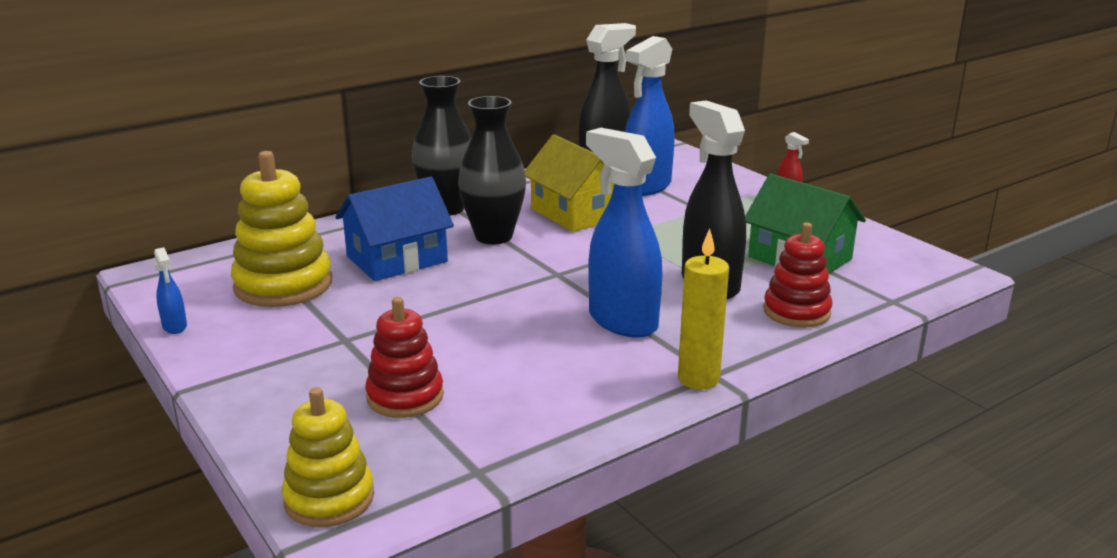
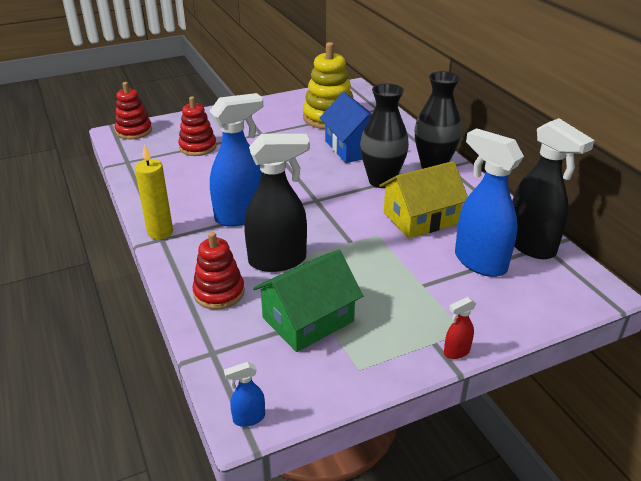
camera: 100 degrees right, 10 degrees up
(175, 327) = (293, 96): blue spray bottle -> blue spray bottle (248, 418)
(329, 498) = (134, 131): yellow stacking toy -> red stacking toy

